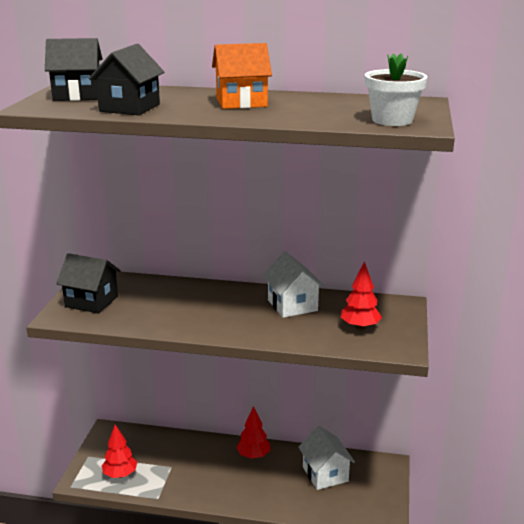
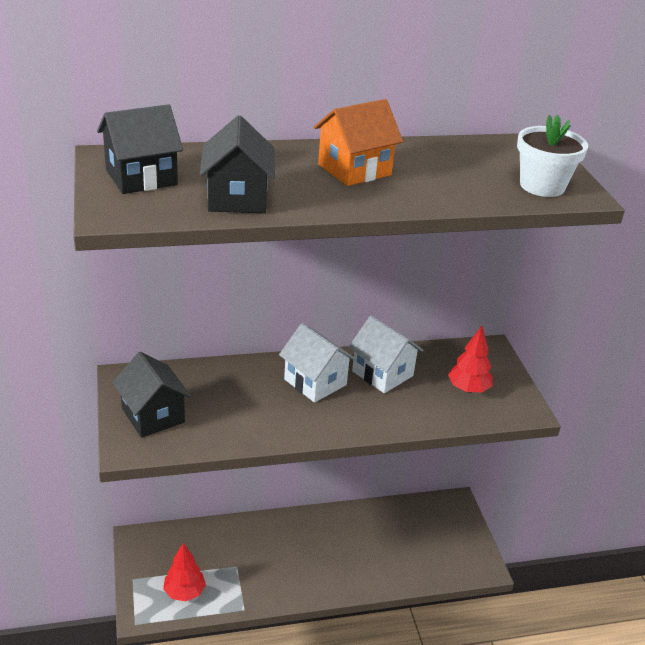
camera: 25 degrees left, 10 degrees up
(91, 301) = (153, 415): black house -> black house turned 60 degrees clockwise
(253, 455) = (318, 528): red tree -> none
(325, 474) = (401, 531): white house -> white house (315, 382)

